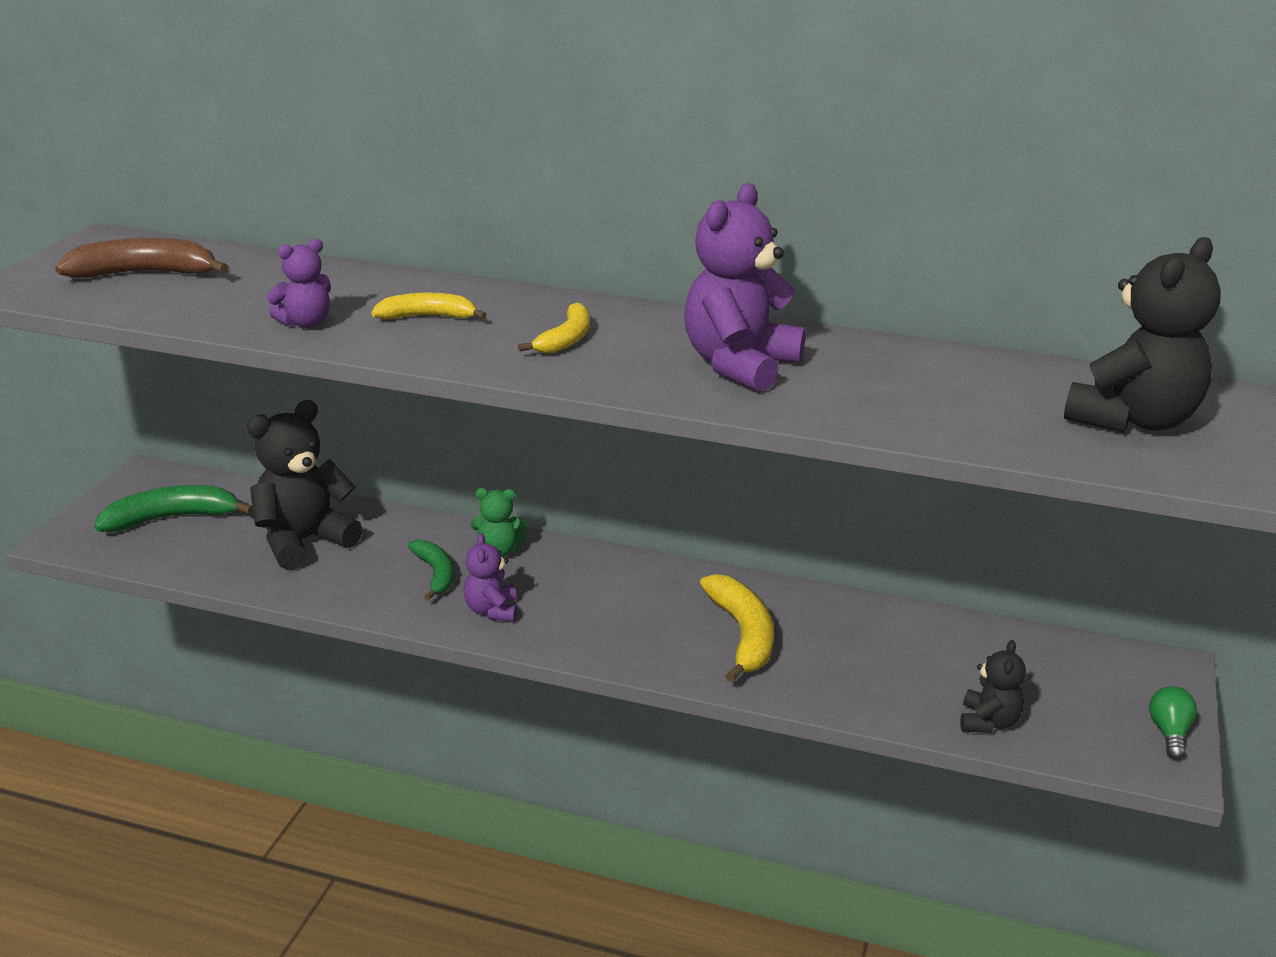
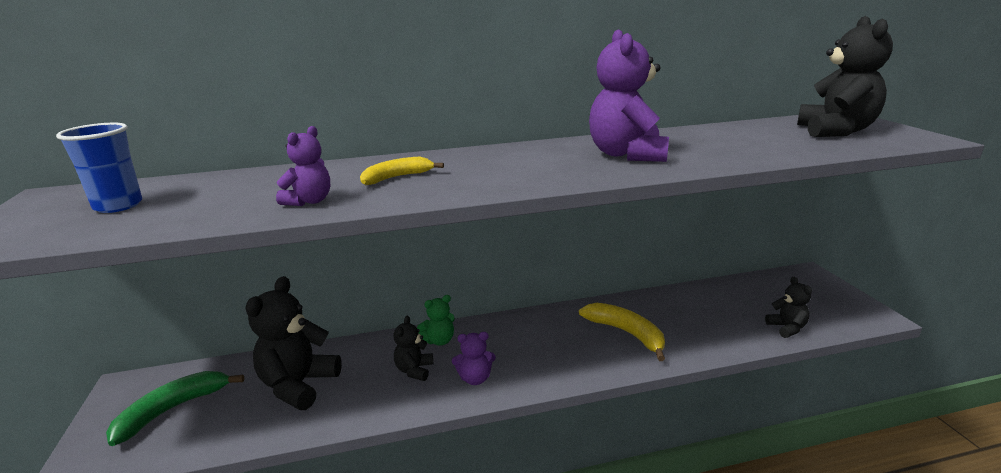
camera: 30 degrees left, 5 degrees down
(145, 273) = (118, 206): brown banana -> blue cup
(435, 574) = (414, 370): green banana -> black teddy bear
(492, 610) = (475, 378): purple teddy bear -> purple teddy bear turned 60 degrees counterclockwise
(566, 339) = (508, 167): yellow banana -> none
(1169, 733) = (853, 301): green light bulb -> none

